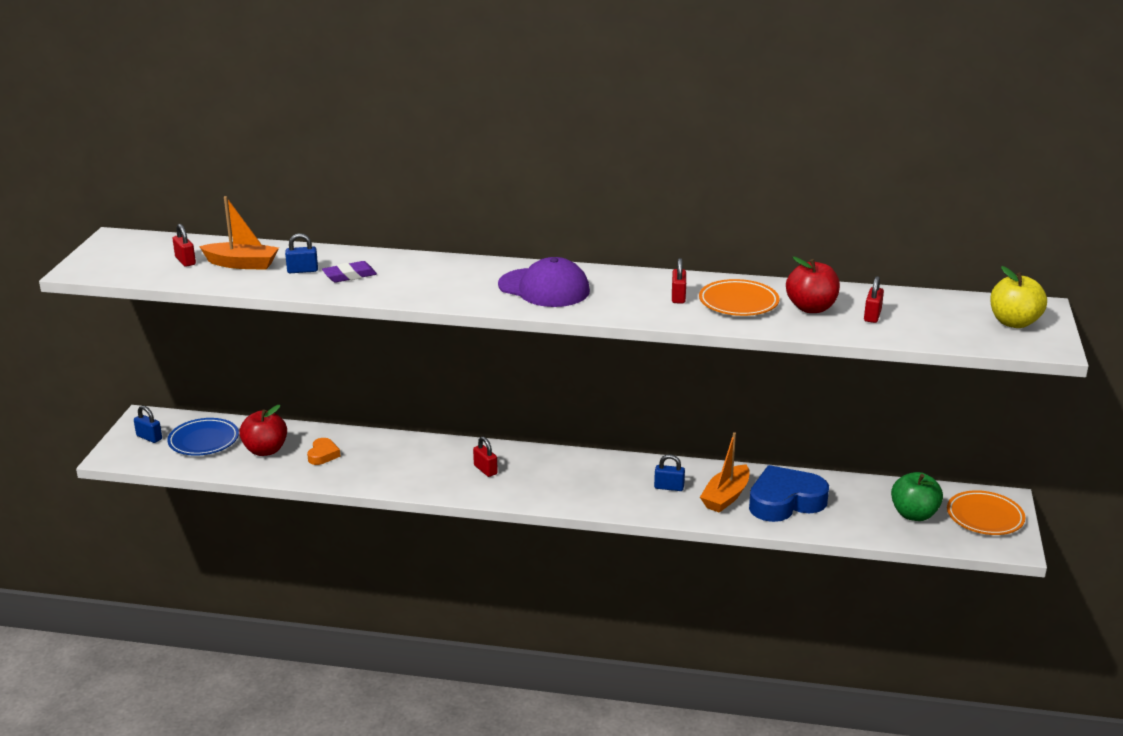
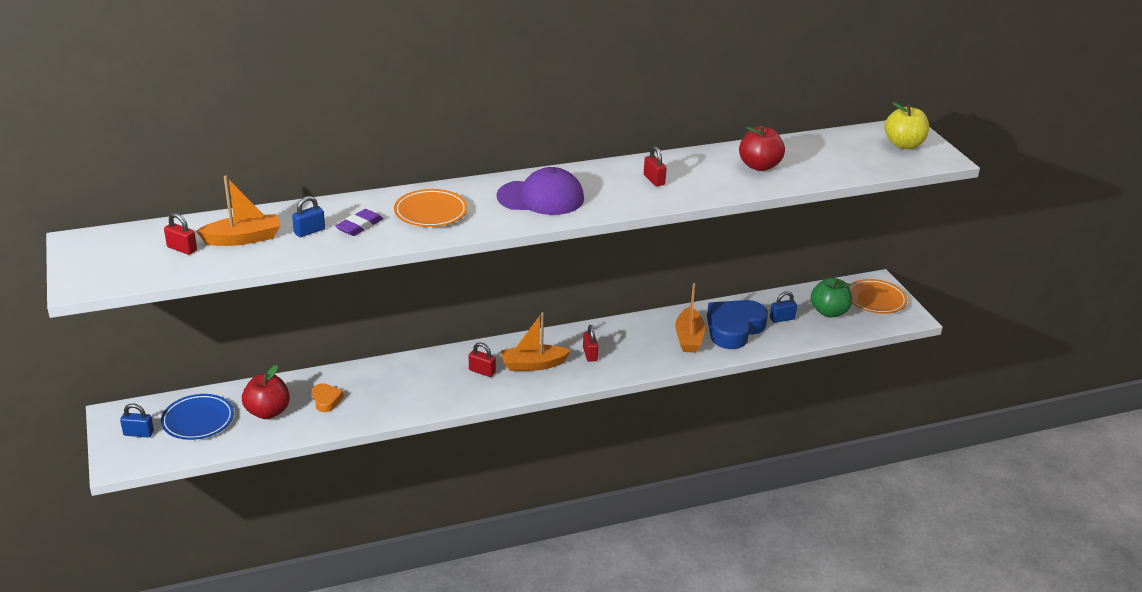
camera: 30 degrees left, 5 degrees up
(540, 477) = (533, 365): none -> orange boat
(669, 487) = (640, 343): blue padlock -> blue padlock (782, 319)
(738, 303) = (703, 174): orange plate -> orange plate (431, 212)
(872, 316) = (807, 162): red padlock -> red padlock (590, 354)

